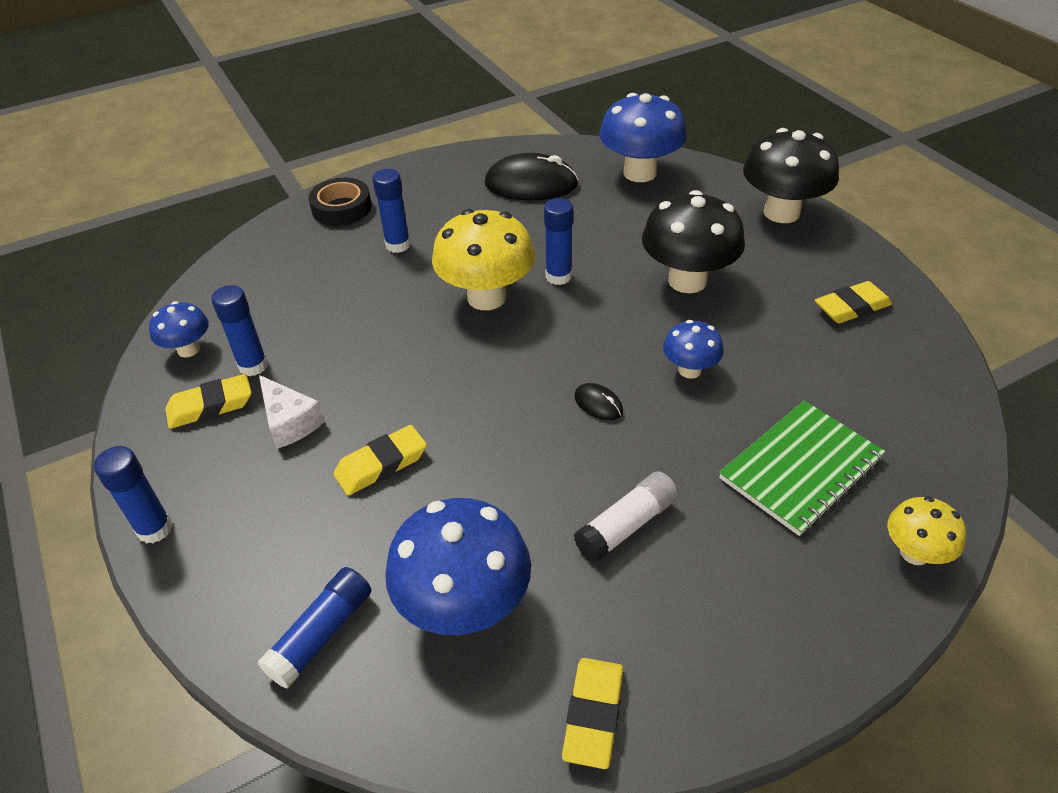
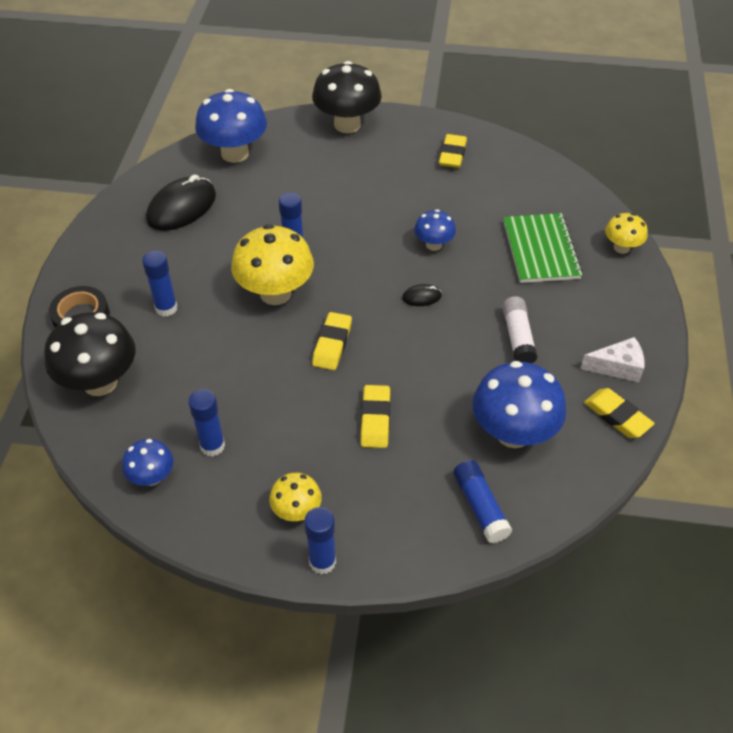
camera: 55 degrees left, 5 degrees up
(210, 406) = (230, 487): yellow eraser -> yellow eraser (332, 344)
(210, 471) = (297, 511): none -> yellow mushroom
(290, 422) = (291, 449): white cheese -> white cheese (617, 367)
(687, 280) = (361, 199): black mushroom -> black mushroom (100, 382)

